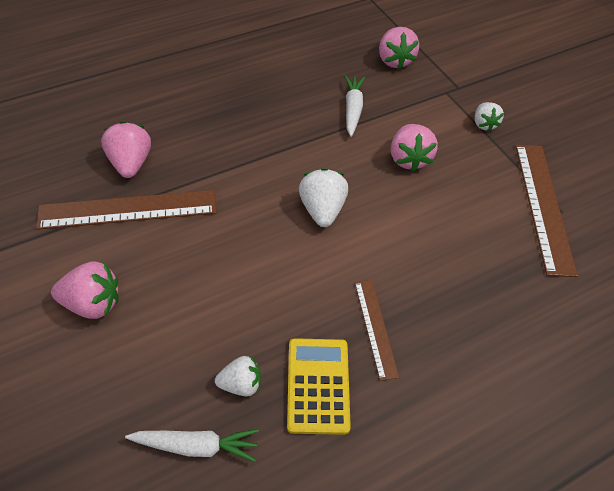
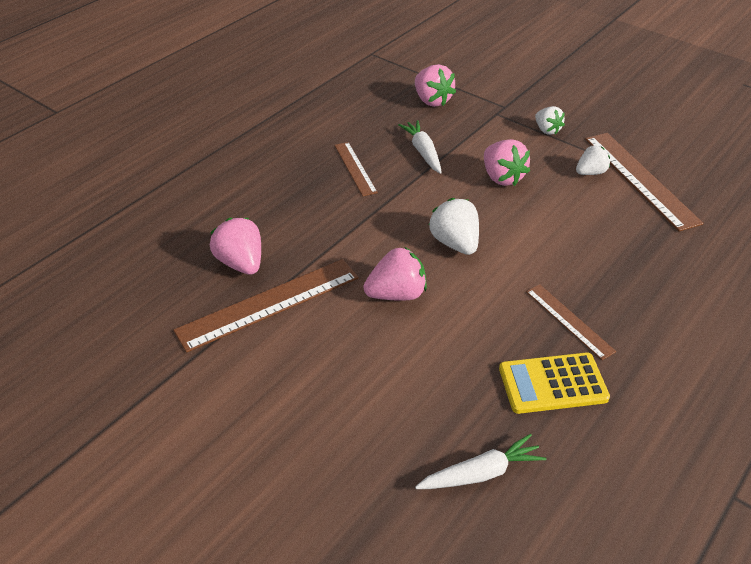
camera: 20 degrees left, 10 degrees down
(93, 303) = (294, 395): pink strawberry -> pink strawberry (396, 294)
(241, 384) = (484, 408): white strawberry -> white strawberry (590, 172)
(282, 106) = (355, 168): none -> brown ruler
(318, 385) = (552, 384): yellow calculator -> yellow calculator turned 75 degrees counterclockwise

